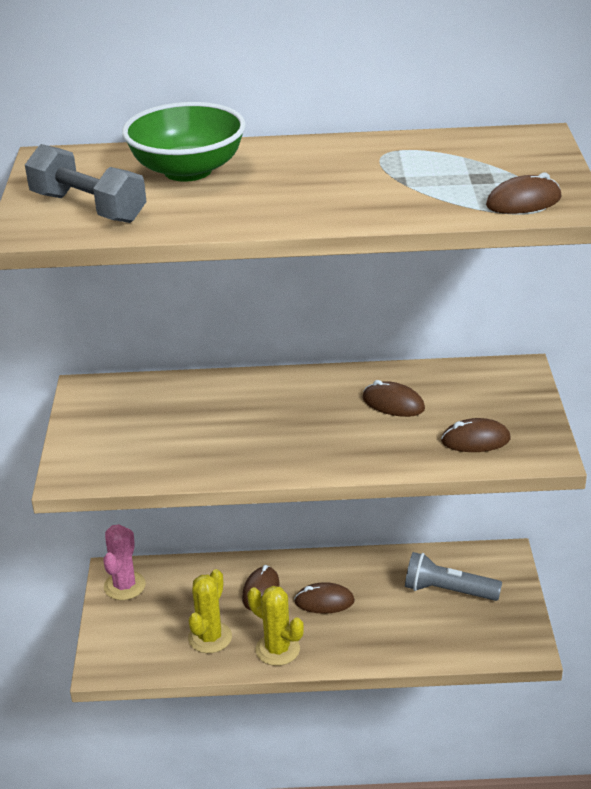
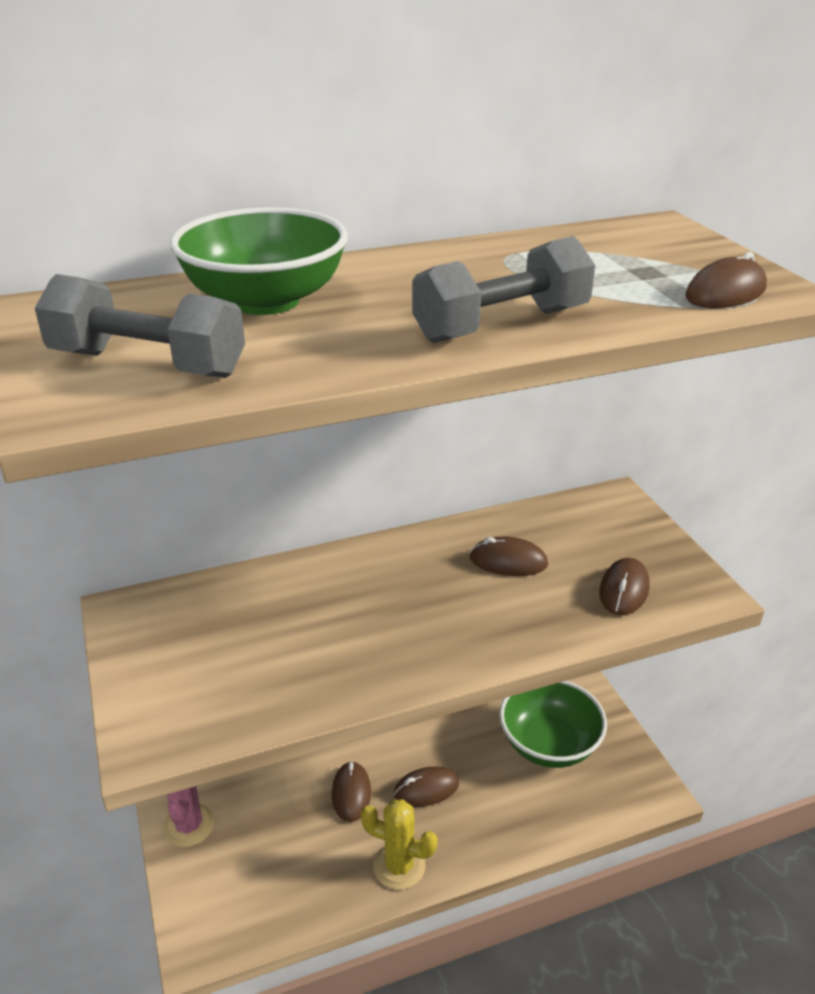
camera: 20 degrees left, 0 degrees up
(210, 637) = (315, 870): yellow cactus -> none
(334, 208) = (502, 325): none -> grey dumbbell
(448, 591) = (549, 744): grey flashlight -> green bowl
(475, 440) = (624, 590): brown mouse -> brown mouse turned 45 degrees counterclockwise

